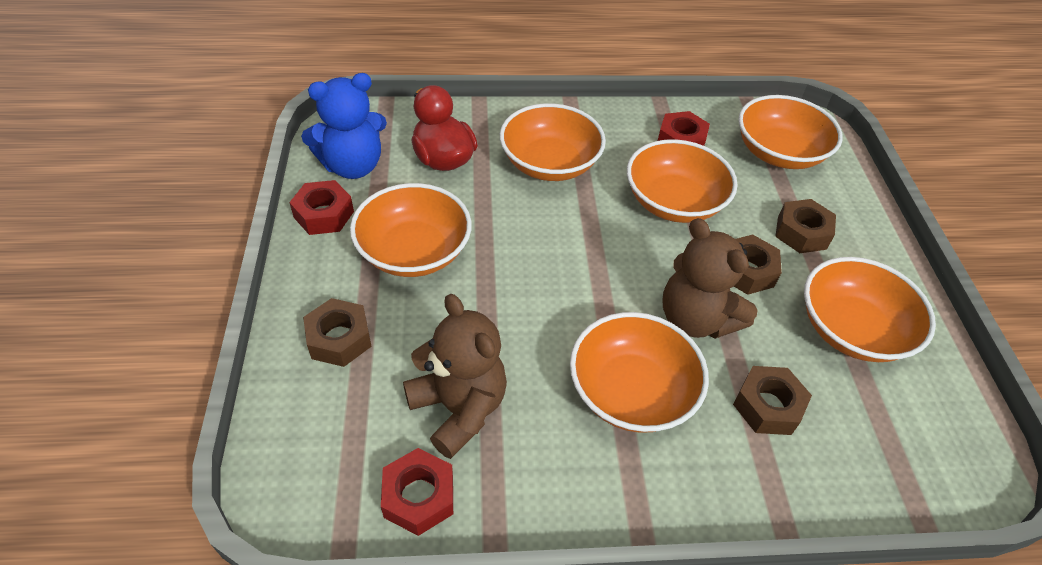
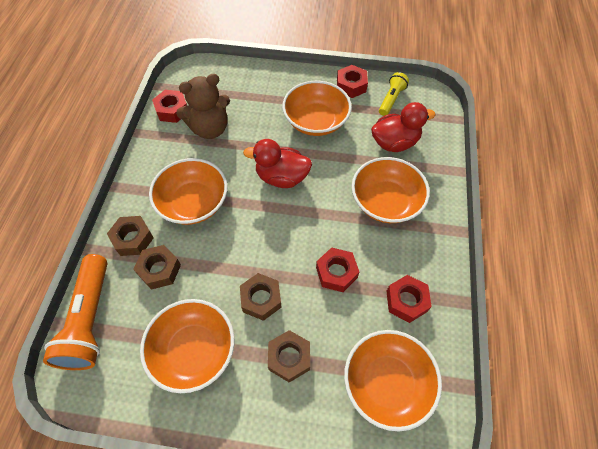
camera: 105 degrees right, 10 degrees up
(339, 339) = (264, 89): brown nut -> brown nut (133, 239)
(353, 166) = (391, 99): blue teddy bear -> yellow flashlight
(542, 279) = (281, 177): none -> red duck
(674, 202) = (336, 272): orange bowl -> red nut
(696, 319) = (230, 252): brown teddy bear -> none
(893, 480) = (90, 320): none -> orange flashlight

